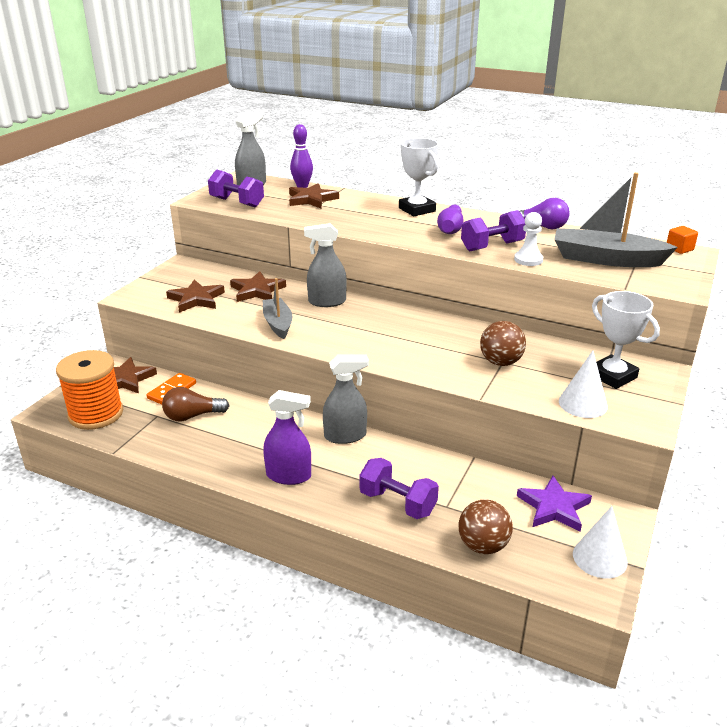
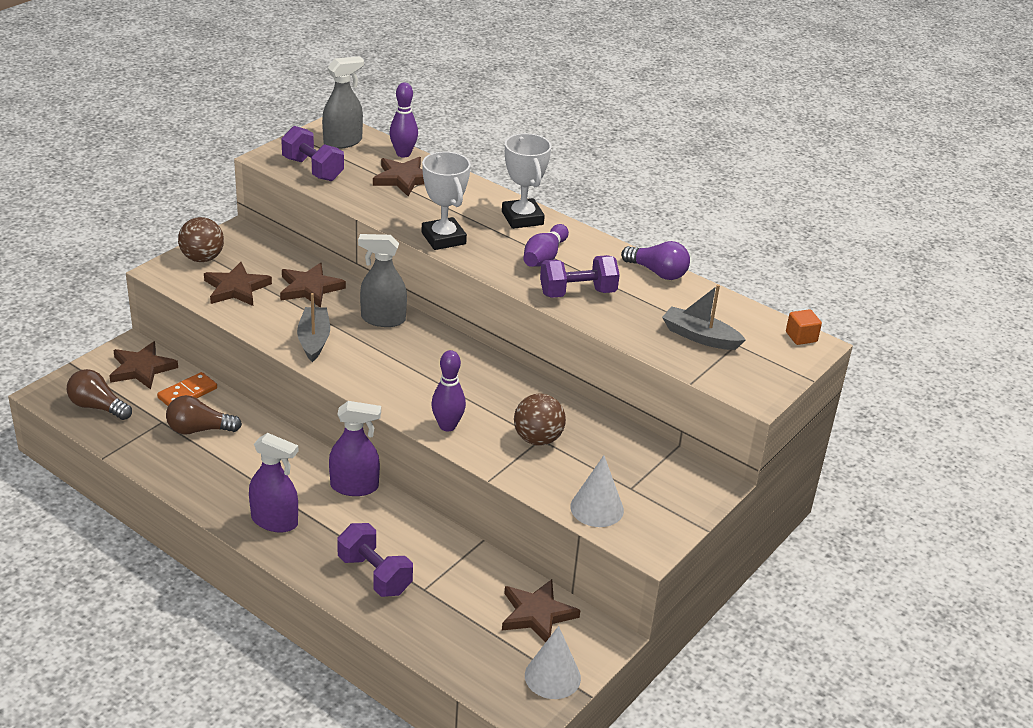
camera: 10 degrees right, 5 degrees up
(96, 414) = (98, 407): orange spool -> brown light bulb
(345, 436) = (354, 486): grey spray bottle -> purple spray bottle
(421, 365) = (447, 426): none -> purple bowling pin
(483, 546) = (439, 638): brown ball -> brown ball (202, 258)
(528, 260) = (607, 321): white pawn -> none
(554, 507) = (537, 614): purple star -> brown star
(606, 259) = (700, 337): grey boat -> grey boat, size x0.61
(612, 376) = (653, 481): white trophy -> white trophy (443, 238)

